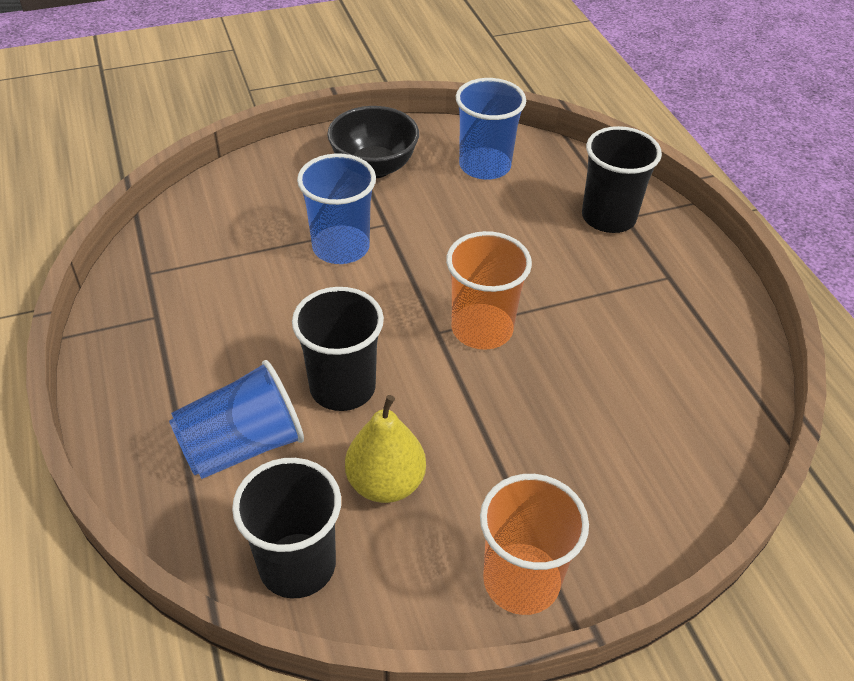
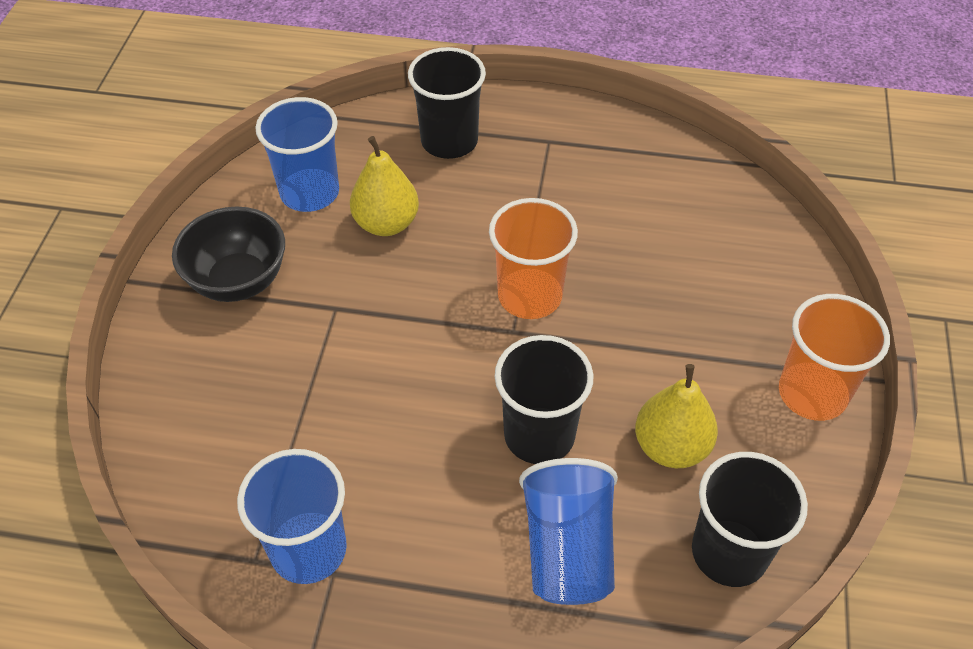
camera: 60 degrees left, 5 degrees up
(341, 247) = (343, 360): blue cup -> blue cup (308, 550)
(489, 217) = (386, 223): none -> yellow pear

